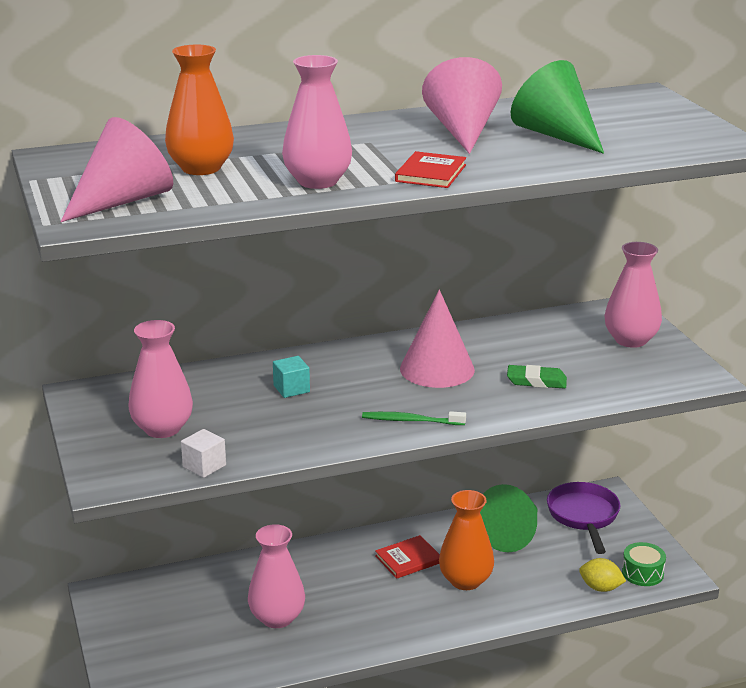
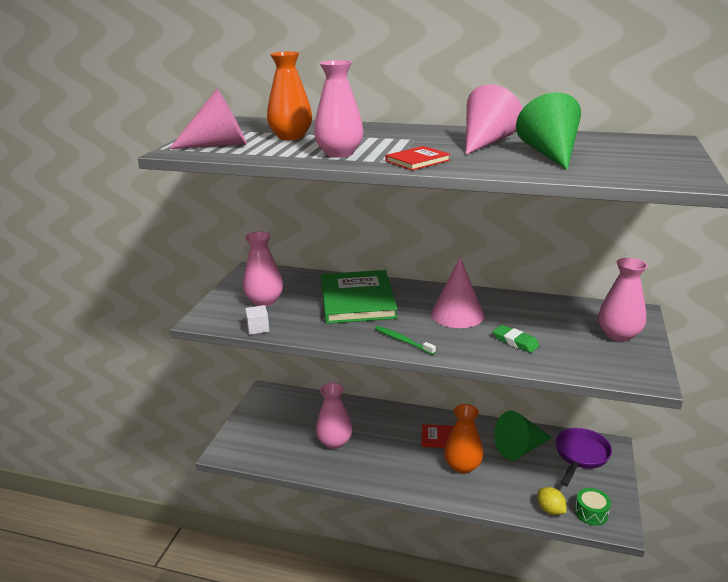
camera: 35 degrees right, 0 degrees up
(291, 389) = (357, 300): turquoise cube -> green book

